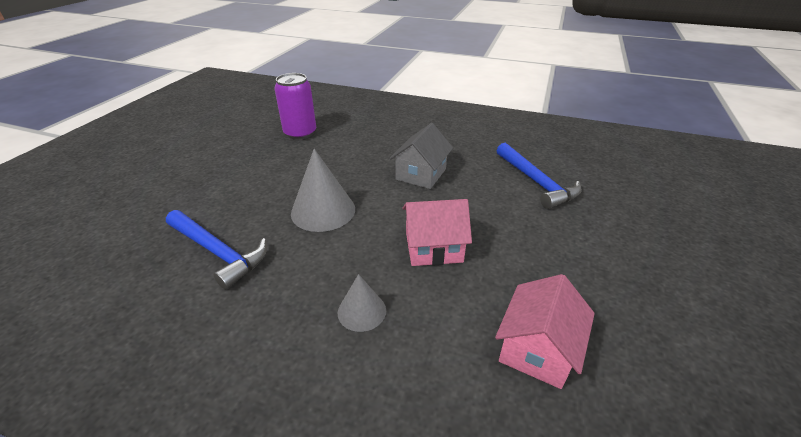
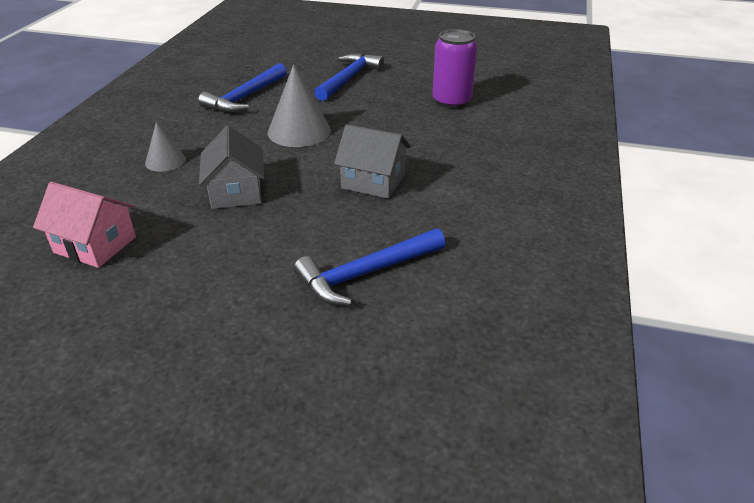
camera: 85 degrees right, 0 degrees up
(218, 179) = (348, 78): none -> blue hammer
(433, 248) = (236, 192): pink house -> grey house

